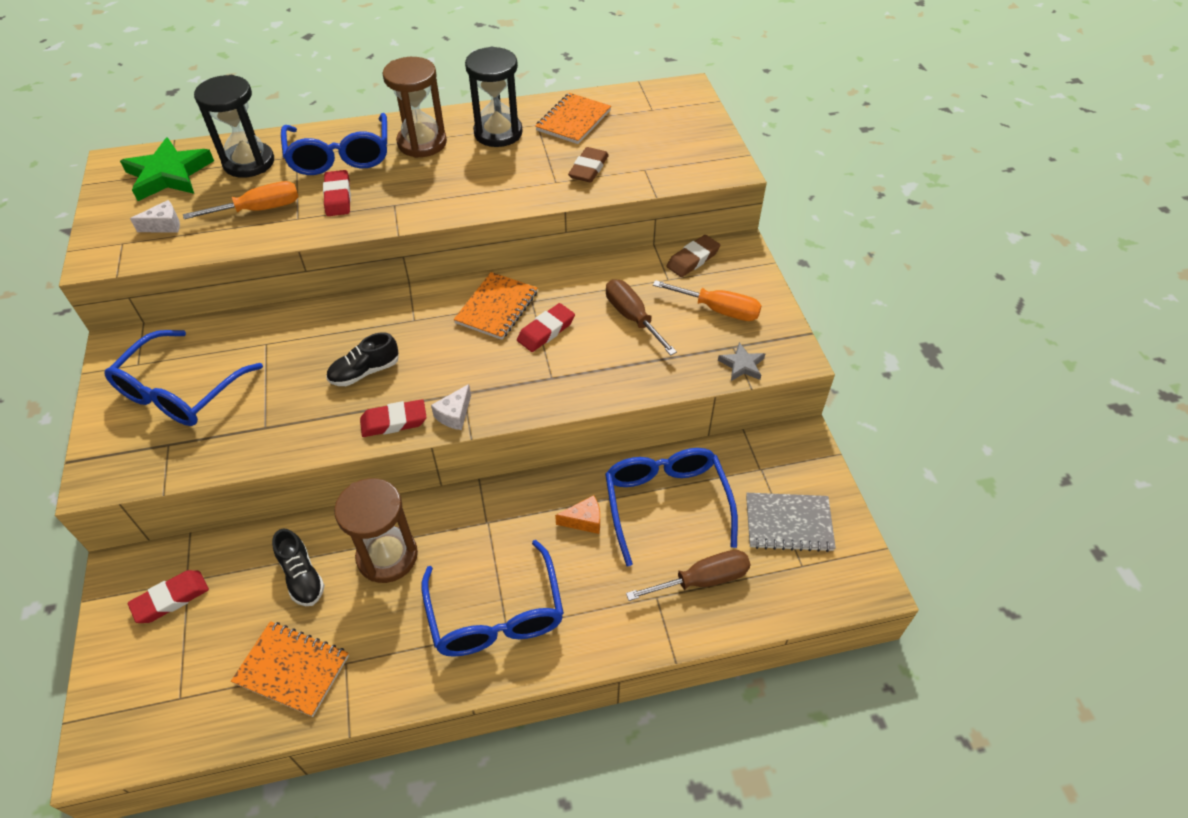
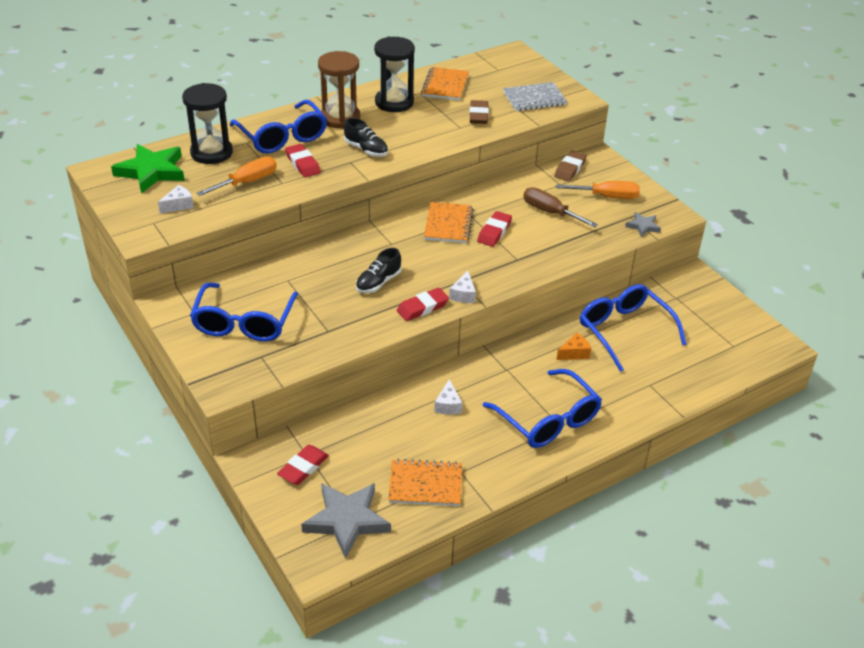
camera: 20 degrees left, 10 degrees down
(171, 694) = (347, 520): none -> grey star
(302, 576) = (393, 431): black shoe -> black shoe (366, 149)
(387, 556) = (448, 405): brown hourglass -> white cheese
(702, 580) = (674, 368): brown screwdriver -> none
(788, 523) = (712, 324): grey notebook -> grey notebook (534, 99)

